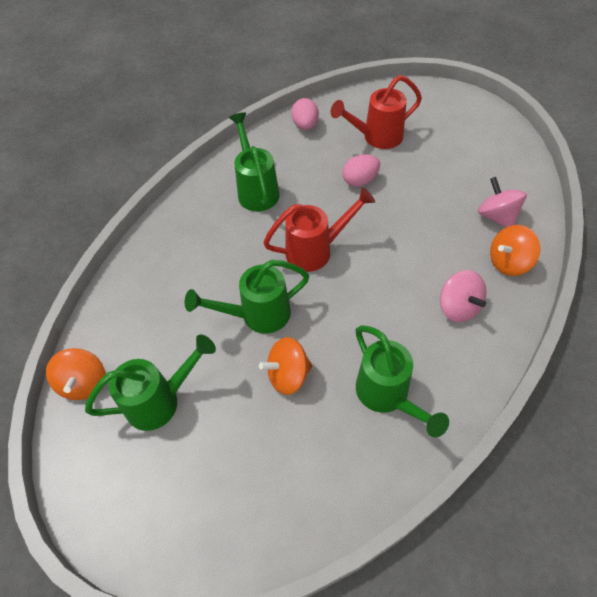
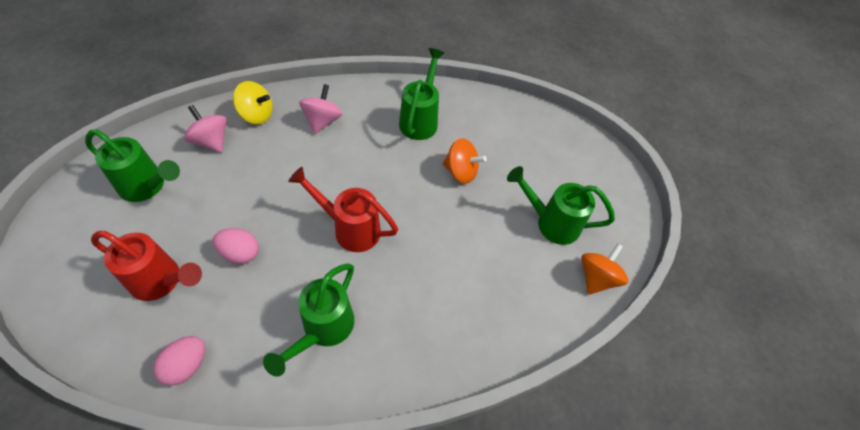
camera: 145 degrees left, 0 degrees up
(257, 315) = (441, 221): green watering can -> green watering can (147, 187)
(496, 216) = (211, 141): pink spinning top -> pink spinning top turned 120 degrees clockwise
(508, 262) = (257, 115): orange spinning top -> yellow spinning top

